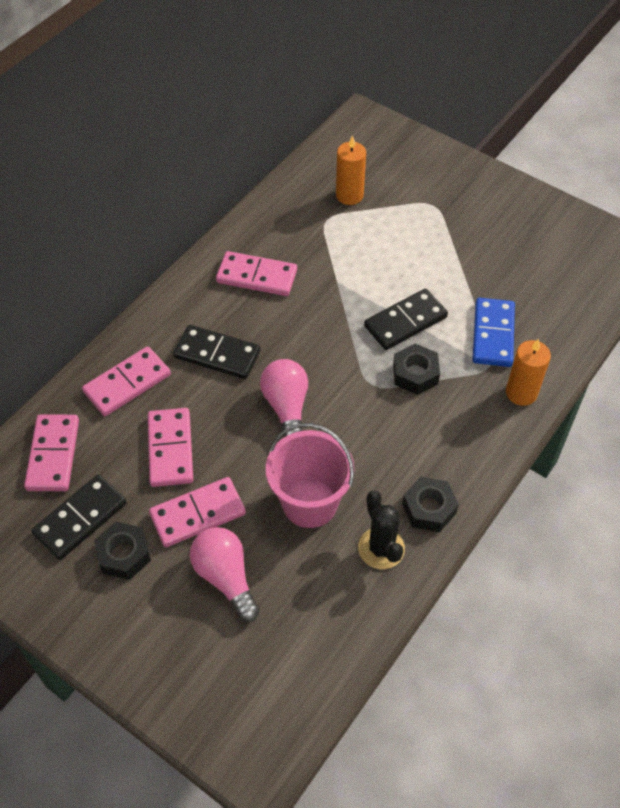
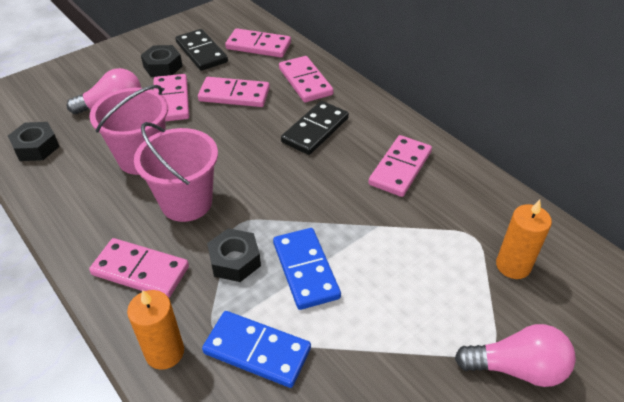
camera: 105 degrees right, 10 degrees down
(287, 407) = (240, 161): pink light bulb -> pink light bulb (517, 368)
(360, 435) = (186, 202): none -> pink bucket
(381, 548) = (73, 191): black cactus -> none
(405, 321) = (306, 270): black domino -> blue domino
(429, 508) = (85, 231): black nut -> black nut (36, 147)
(455, 441) = (140, 271): none -> pink domino

